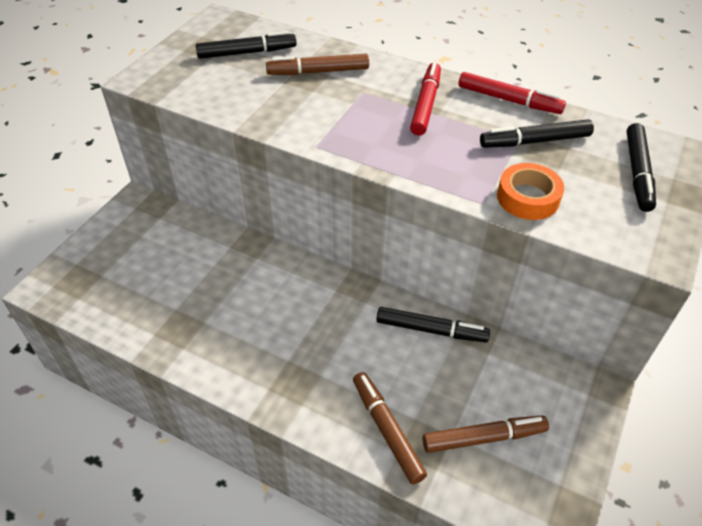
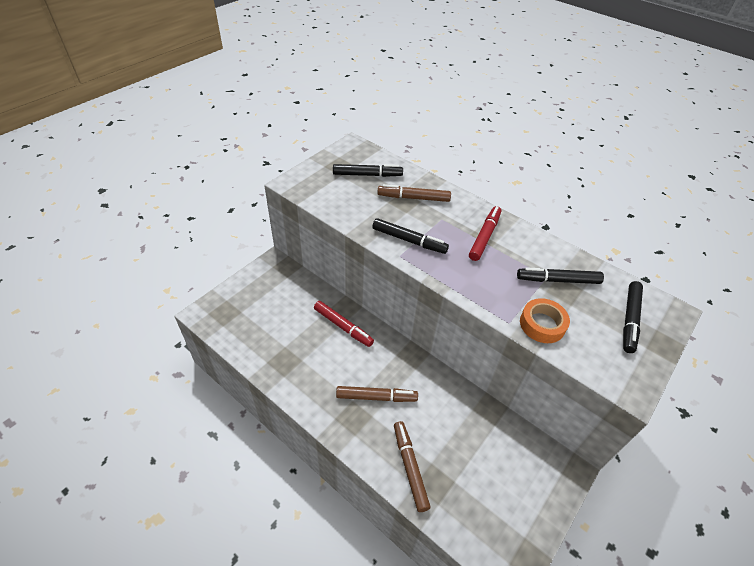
camera: 10 degrees right, 0 degrees up
(431, 330) = (457, 399): black marker -> black marker (409, 240)
(484, 438) = (477, 489): brown marker -> brown marker (376, 397)
(509, 100) = (546, 244): red marker -> red marker (343, 326)

